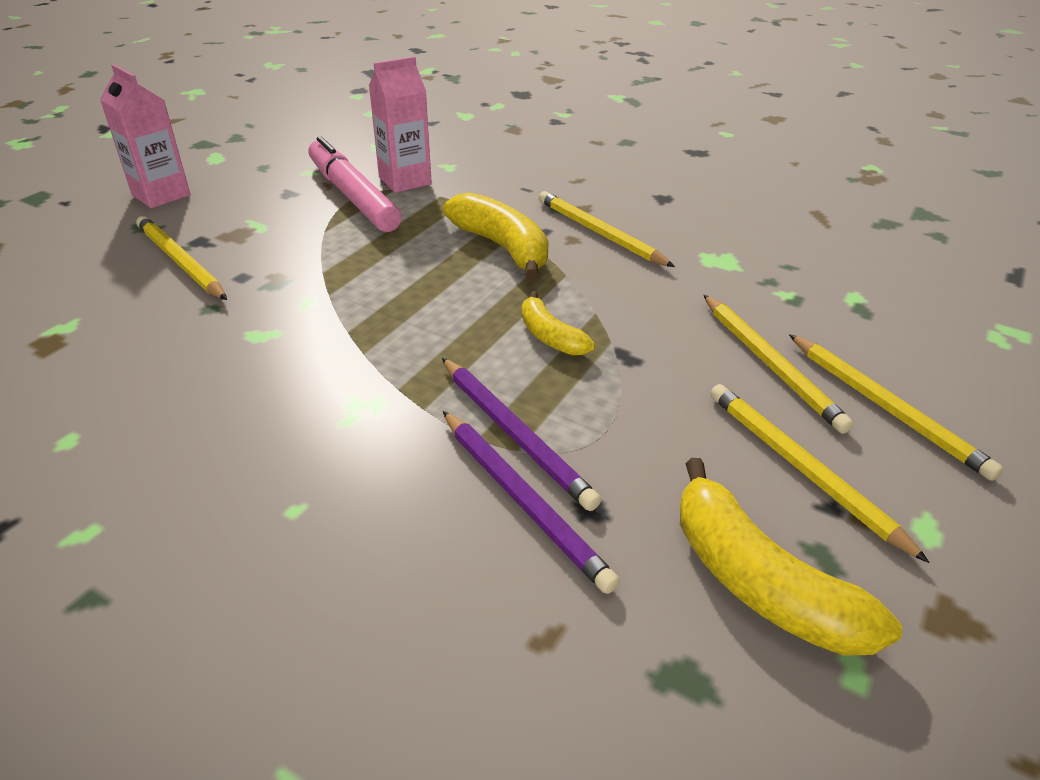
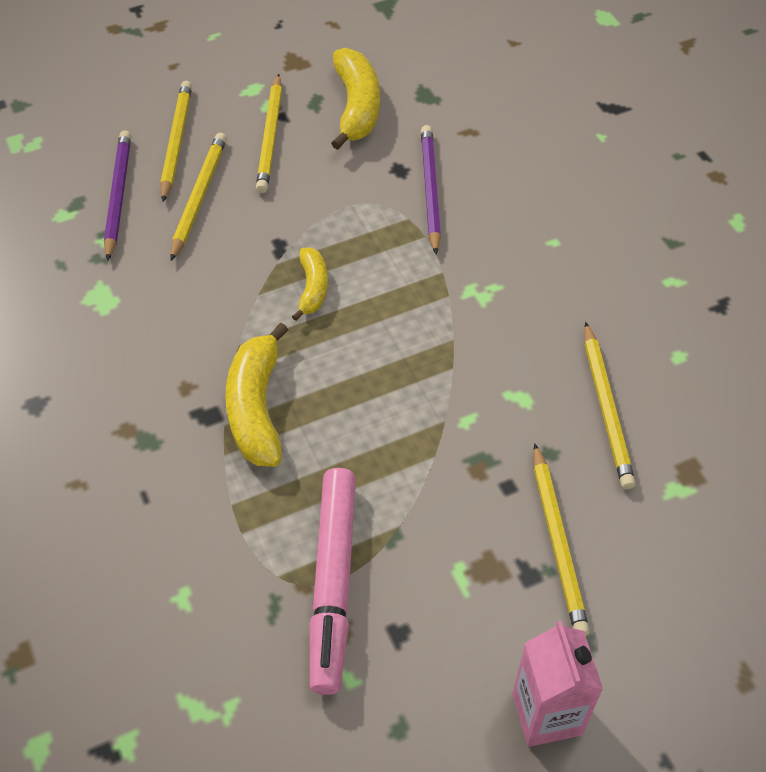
camera: 145 degrees left, 15 degrees up
(405, 181) = (255, 588): pink carton -> none
(514, 433) = (401, 228): purple pencil -> purple pencil (117, 196)
(599, 233) = (155, 382): yellow pencil -> yellow pencil (606, 408)

